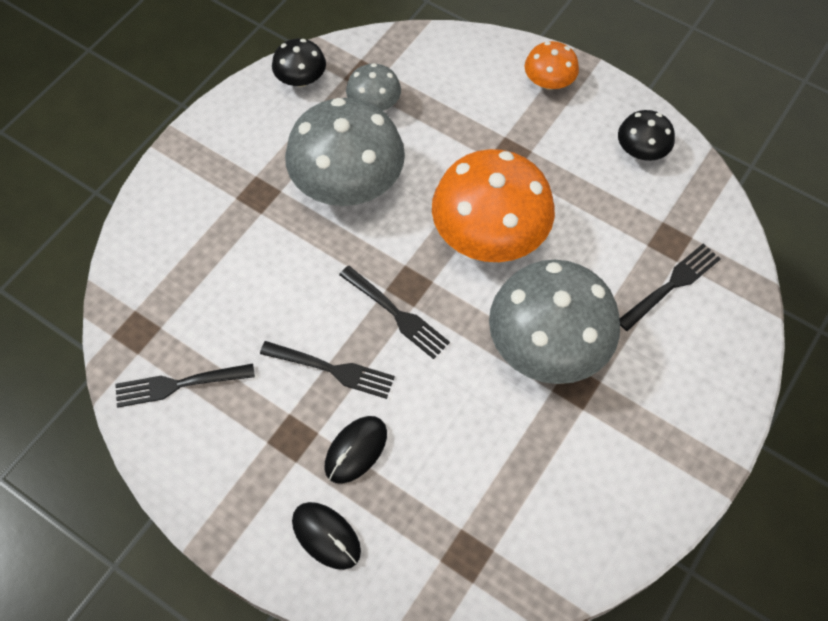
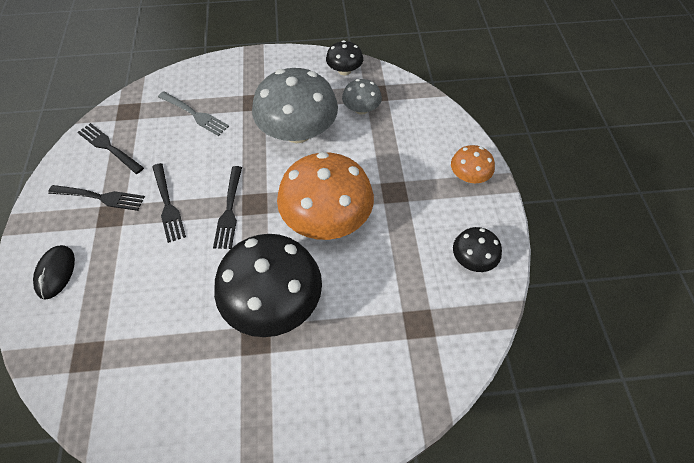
camera: 50 degrees right, 5 degrees down
(216, 265) = (194, 114): none -> grey fork
(356, 450) = (122, 250): black mouse -> none
(547, 344) = (273, 302): grey mushroom -> black mushroom
(671, 286) = (383, 348): black fork -> black fork (99, 197)

